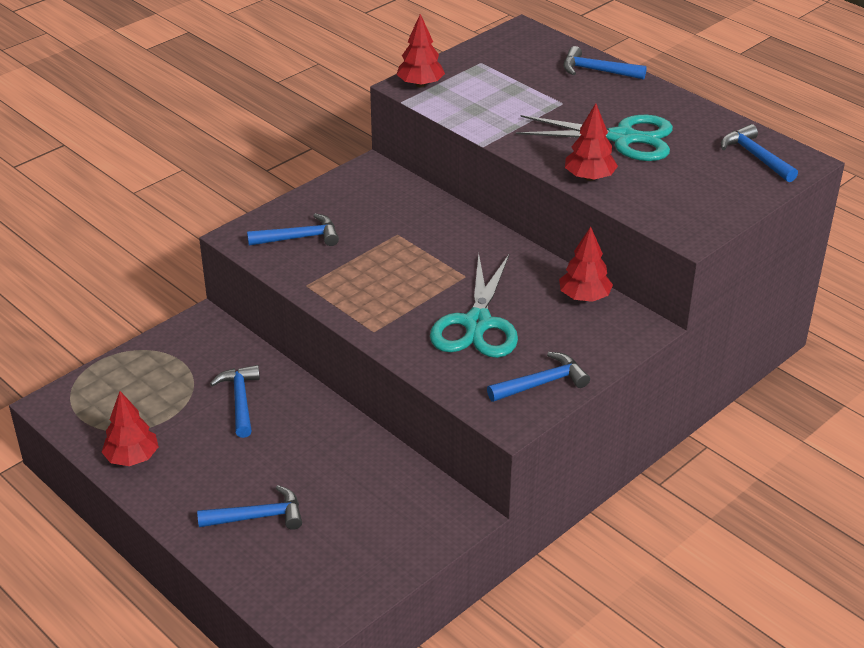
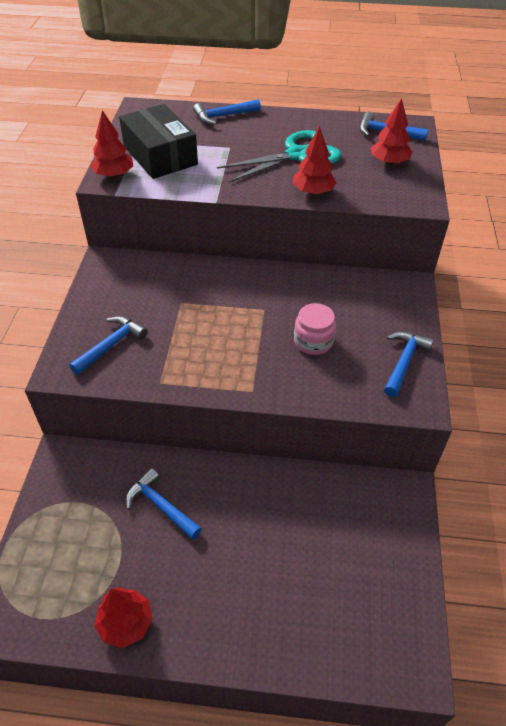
camera: 40 degrees left, 10 degrees up
(258, 517) = (279, 600): blue hammer -> none
(477, 323) = (313, 341): turquoise scissors -> pink jar
(484, 83) = (160, 155): none -> black box
(584, 297) = (353, 283): red tree -> red tree (389, 162)

